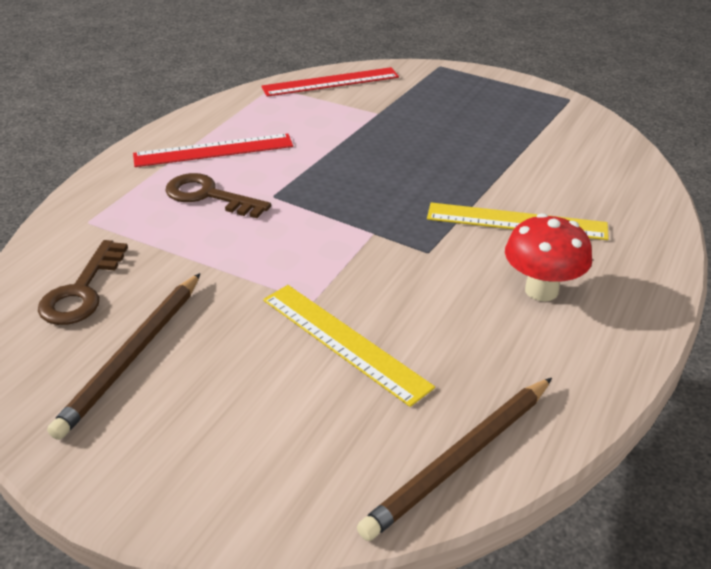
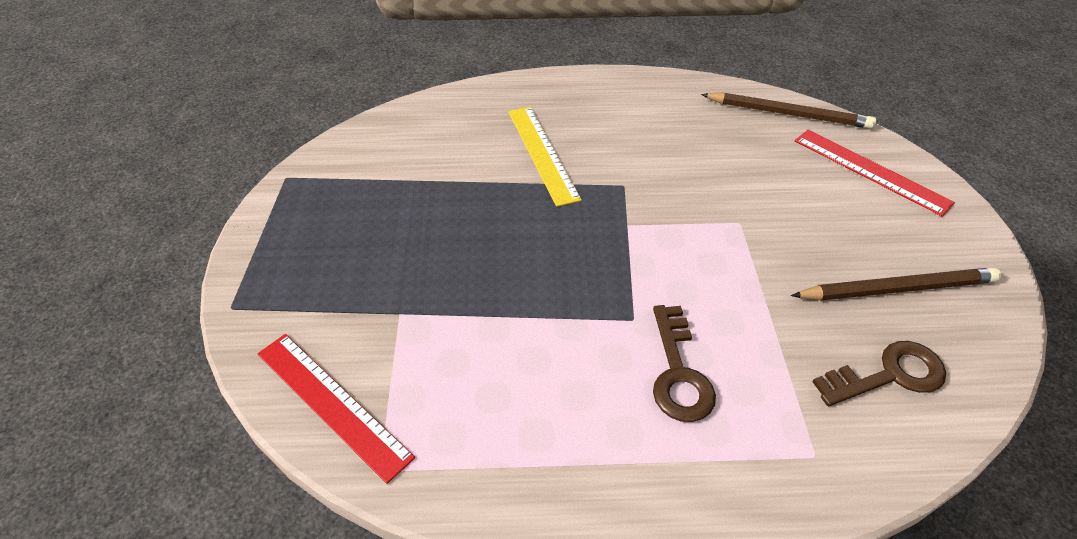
camera: 120 degrees left, 10 degrees up
(213, 150) = (591, 429): red ruler -> red ruler (870, 171)
(343, 342) = (760, 189): yellow ruler -> none
(541, 290) = (617, 122): red mushroom -> none

